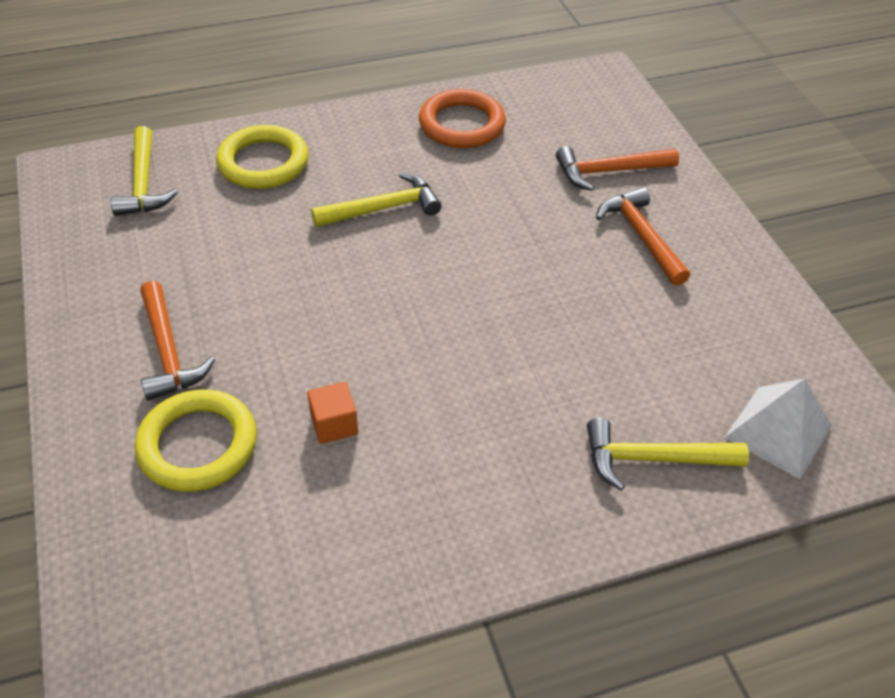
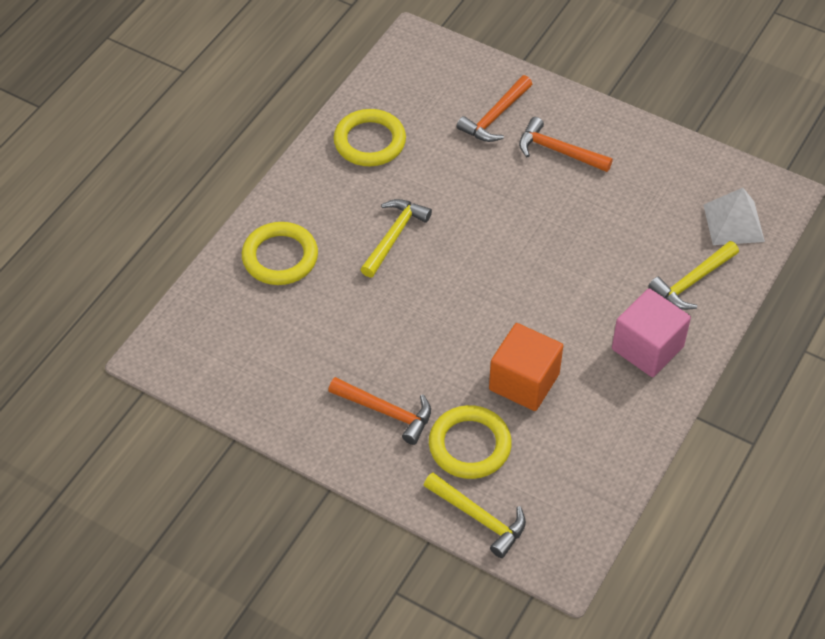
camera: 40 degrees left, 5 degrees up
(143, 183) = (223, 326): yellow hammer -> yellow hammer (479, 518)
(334, 424) = (524, 382): orange cube -> orange cube, size x1.95
(462, 124) = (370, 141): orange ring -> yellow ring
(514, 492) = (647, 348): none -> pink cube

